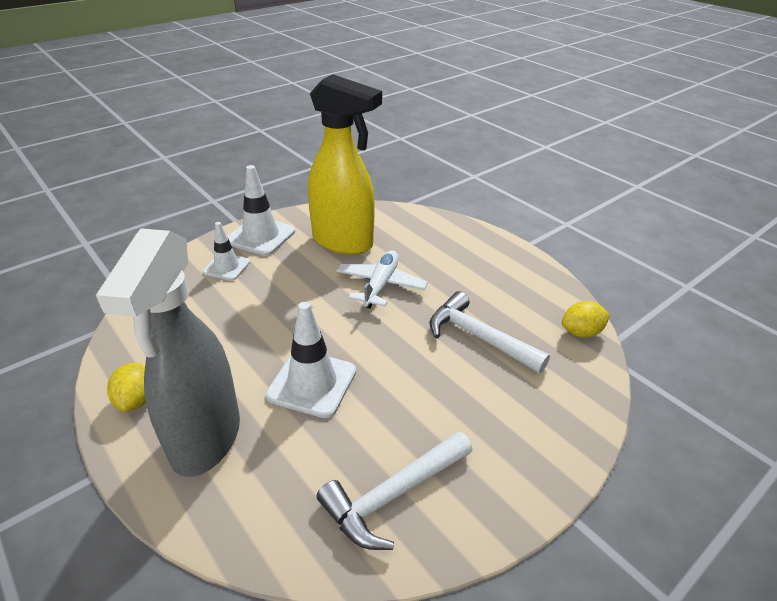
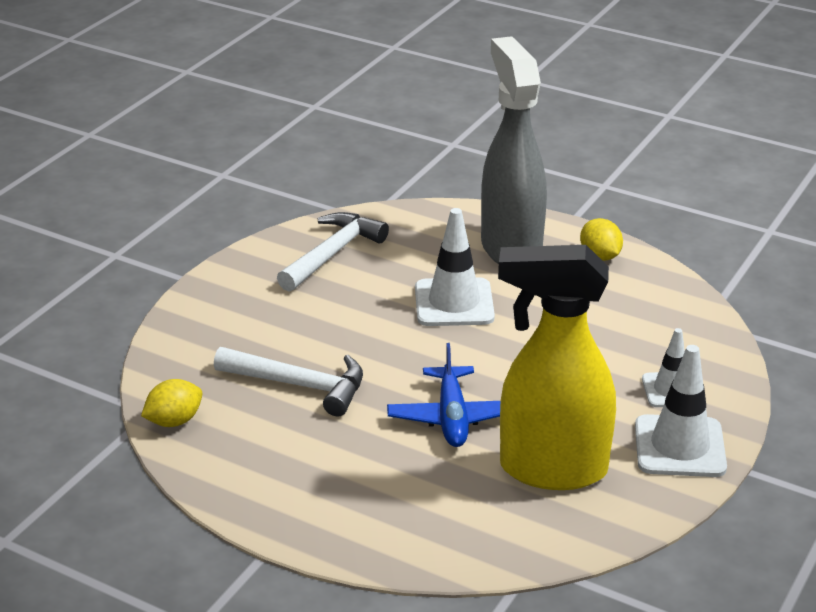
camera: 160 degrees right, 5 degrees down
(380, 285) = (452, 417): white plane -> blue plane

